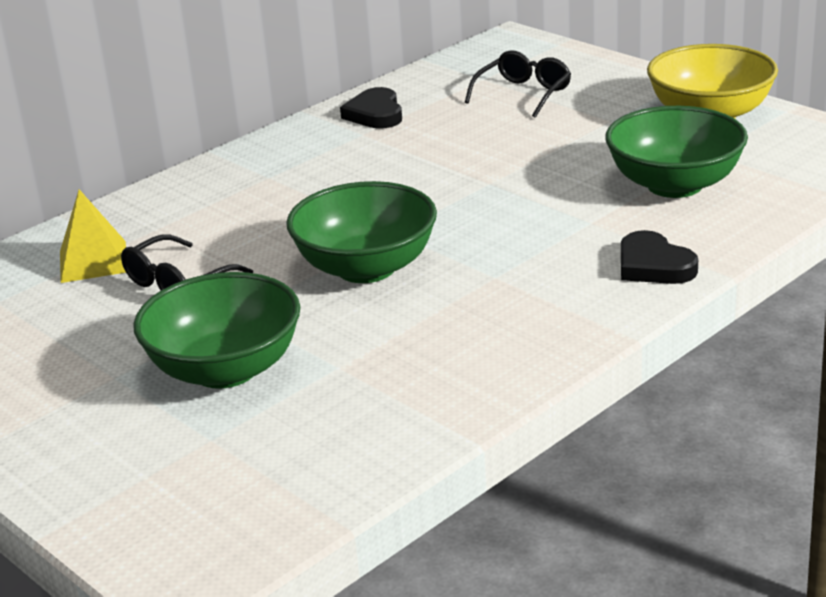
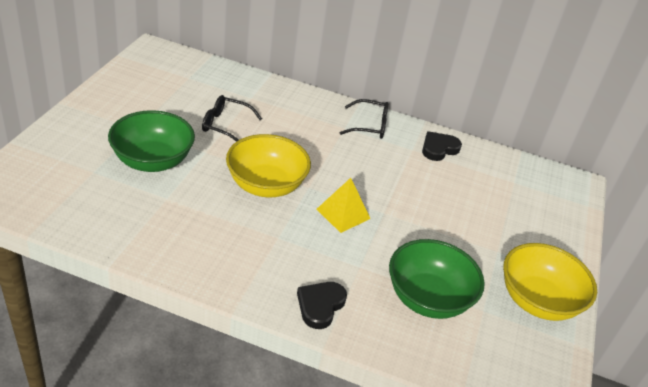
camera: 55 degrees right, 10 degrees up
(93, 261) = (234, 94): yellow pyramid -> yellow pyramid (343, 214)
(366, 268) = (266, 185): green bowl -> yellow bowl
(523, 94) = (506, 204): black glasses -> black glasses (370, 126)

